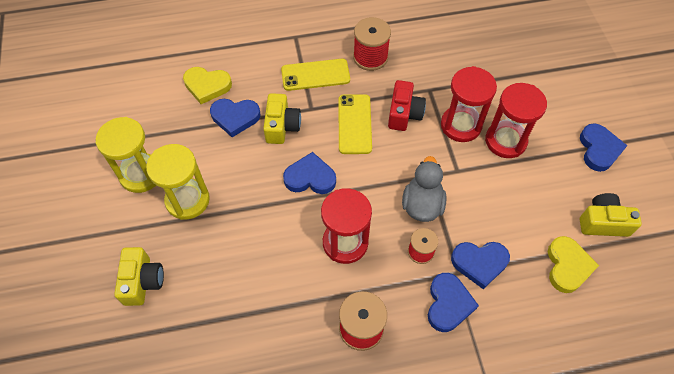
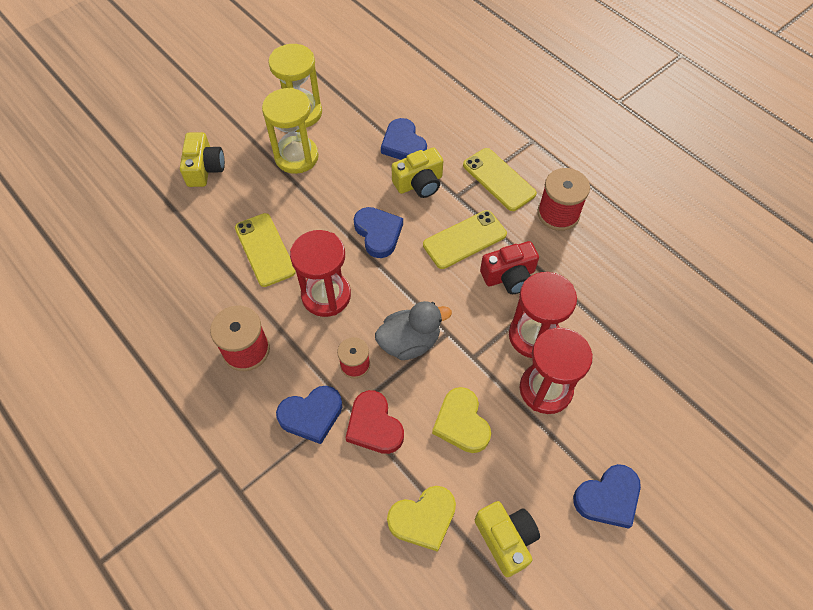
camera: 60 degrees right, 0 degrees up
(142, 281) = (205, 169): yellow camera -> yellow camera turned 60 degrees counterclockwise
(207, 86) = (422, 107): yellow heart -> yellow heart (461, 423)
(269, 269) = (265, 249): none -> yellow phone
(479, 263) = (374, 425): blue heart -> red heart

